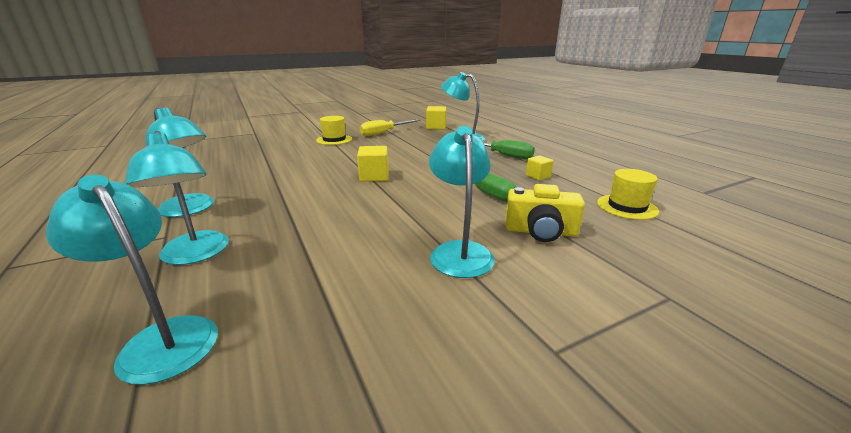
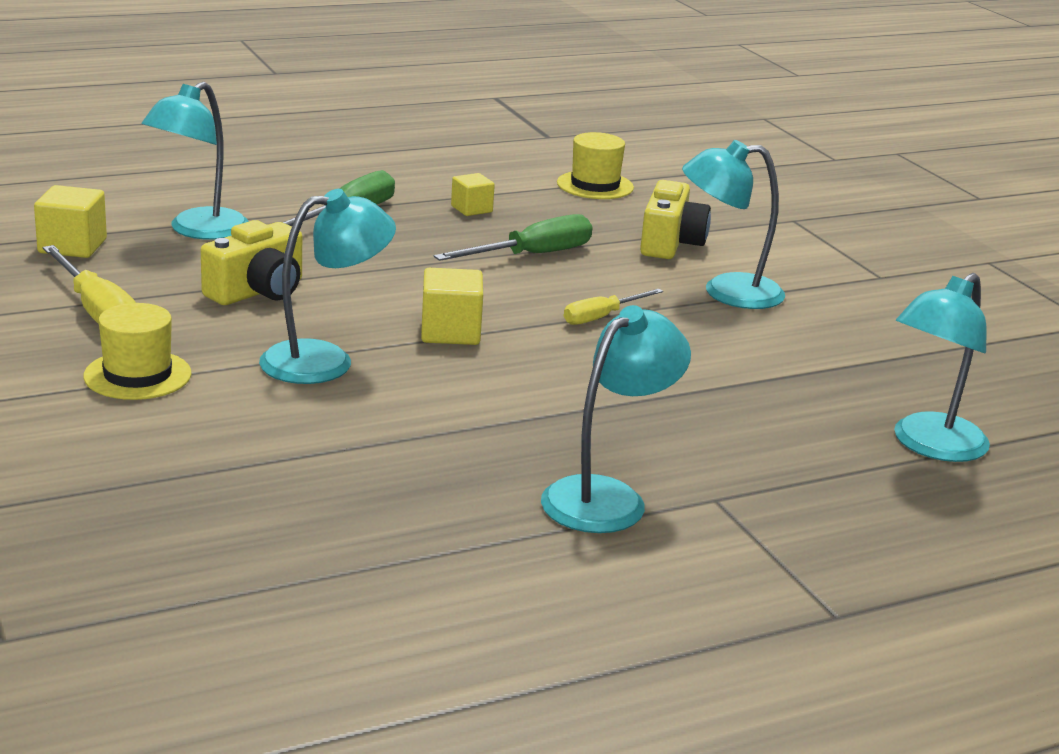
camera: 90 degrees left, 0 degrees up
(195, 255) = (767, 460): turquoise lamp -> turquoise lamp (325, 360)
(401, 208) = (602, 317): none -> yellow screwdriver
(407, 147) = (258, 291): none -> yellow camera

